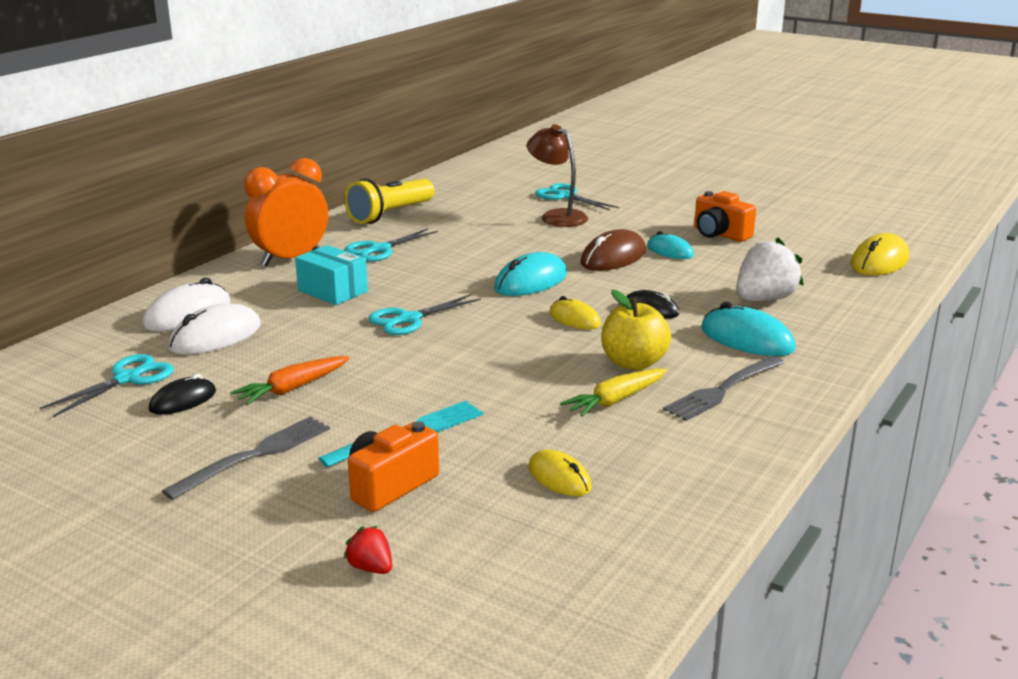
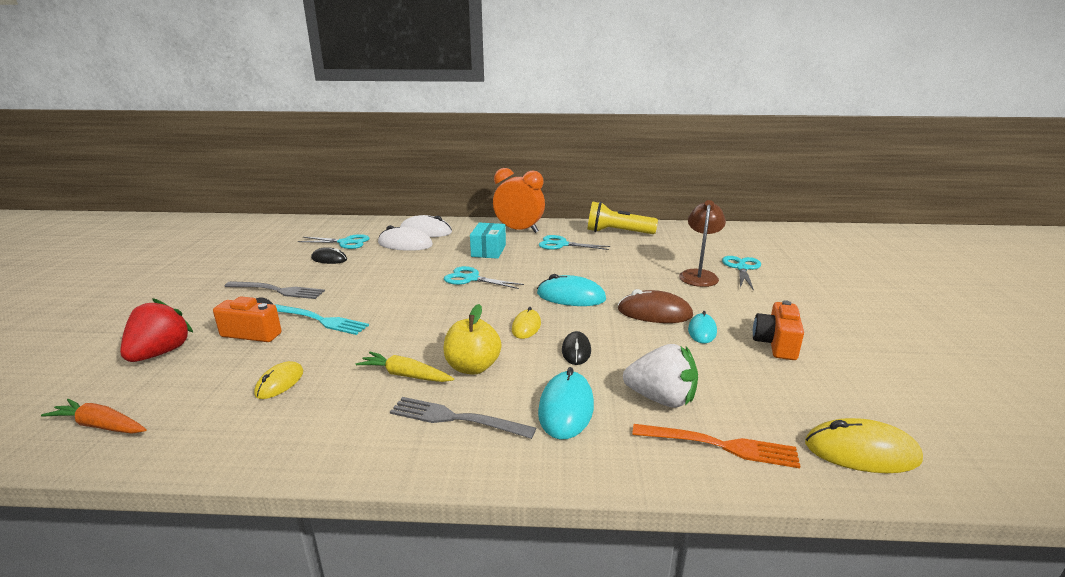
camera: 60 degrees right, 0 degrees up
(292, 388) = (357, 277): orange carrot -> orange carrot (100, 425)
(371, 568) = (160, 353): red strawberry -> red strawberry, size x2.10
(842, 299) = (721, 445): none -> orange fork

